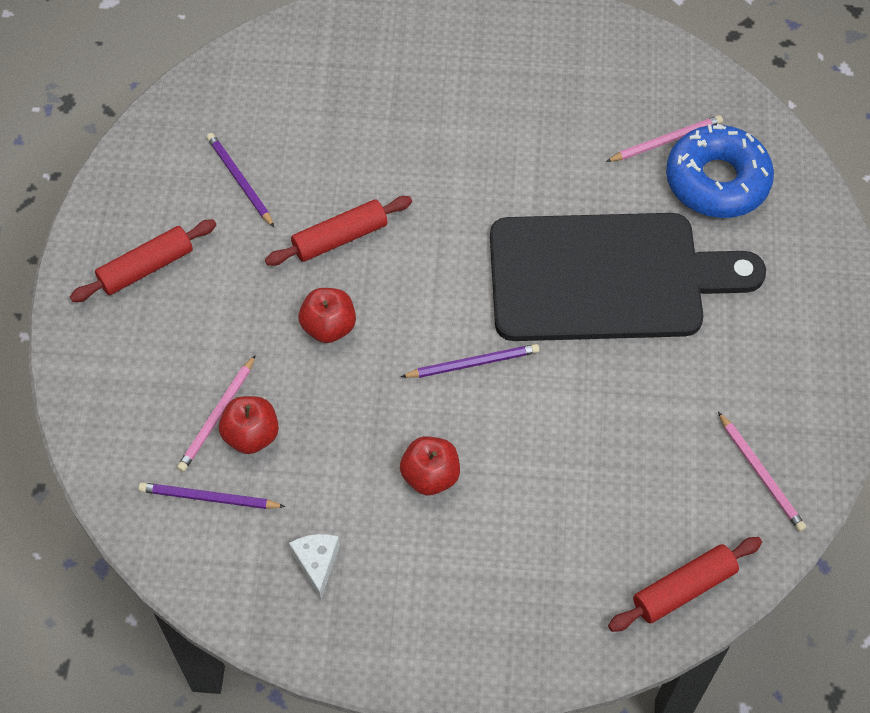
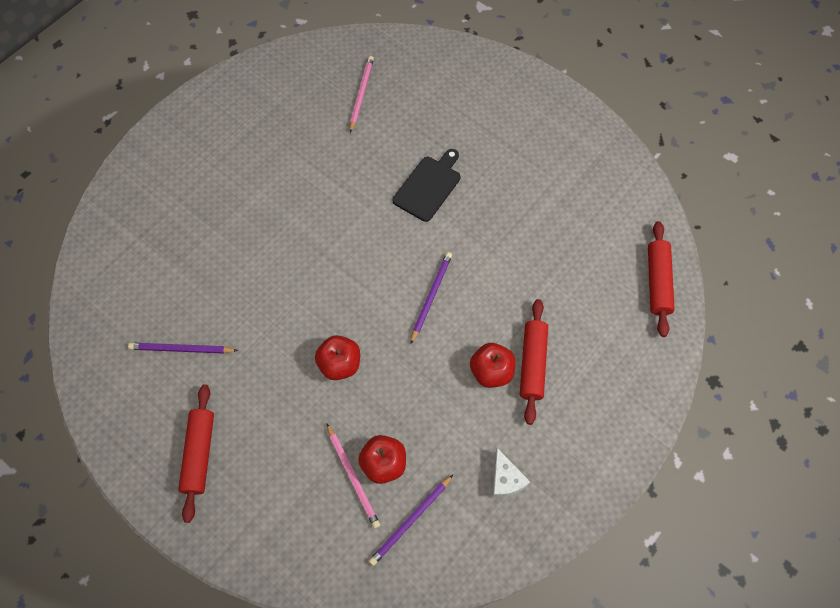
camera: 55 degrees left, 5 degrees up
(317, 563) = (505, 479): white cheese -> white cheese turned 135 degrees counterclockwise
(340, 238) = (279, 315): red rolling pin -> red rolling pin (532, 364)
(606, 278) = (428, 186): black cutting board -> black cutting board, size x0.44
(717, 181) = (409, 88): blue donut -> none
(761, 474) = (612, 195): pink pencil -> none

